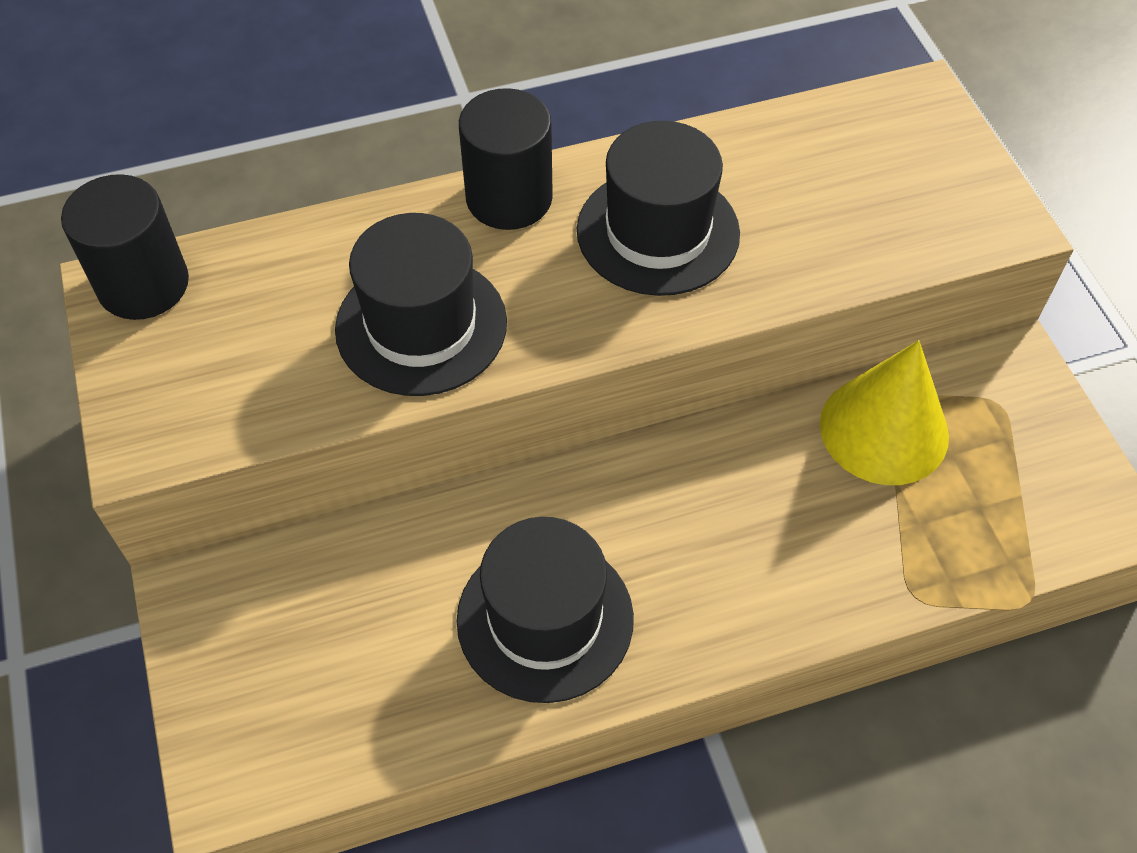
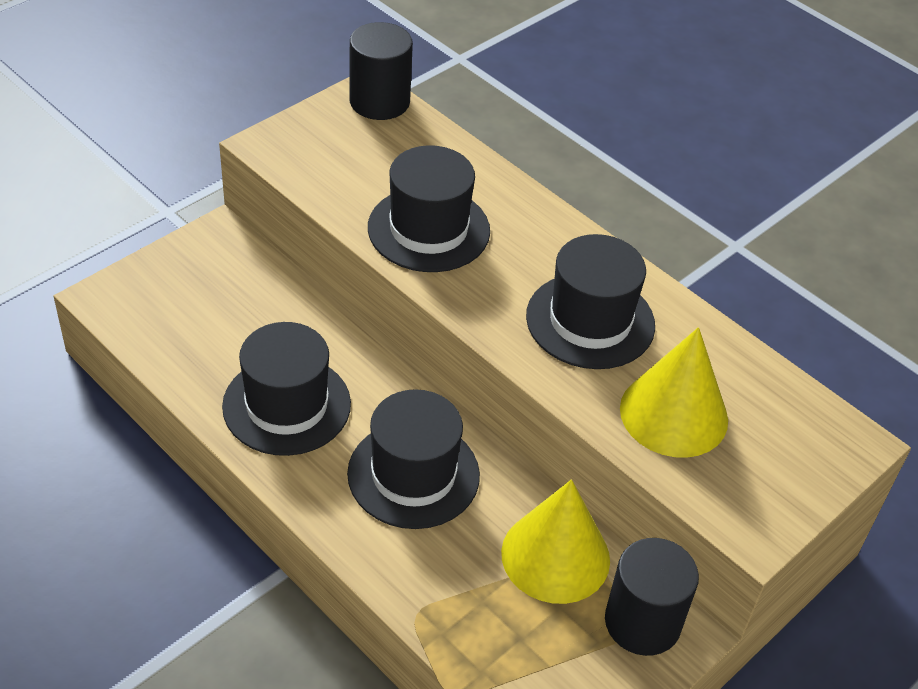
camera: 60 degrees right, 10 degrees down
(509, 198) = (564, 235): black cylinder -> black cylinder (642, 622)
(716, 520) = (413, 474): none -> black hat
(827, 219) = (673, 414): none -> yellow cone

